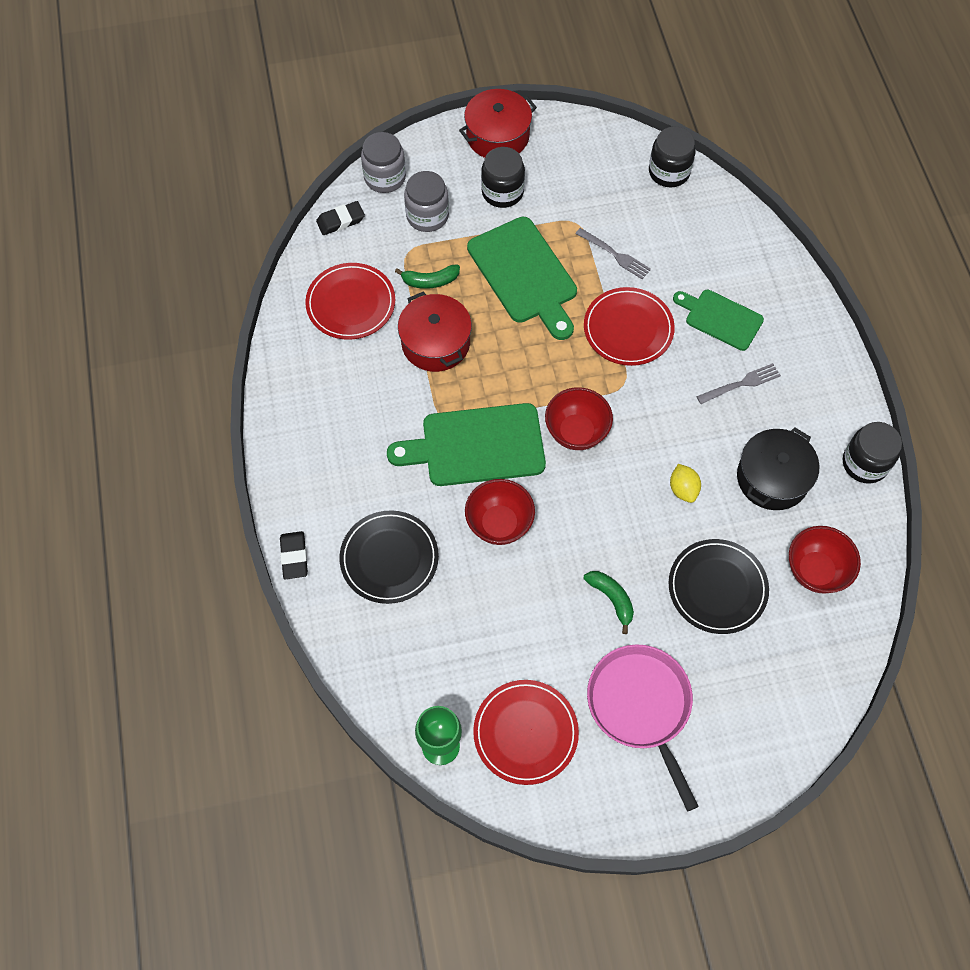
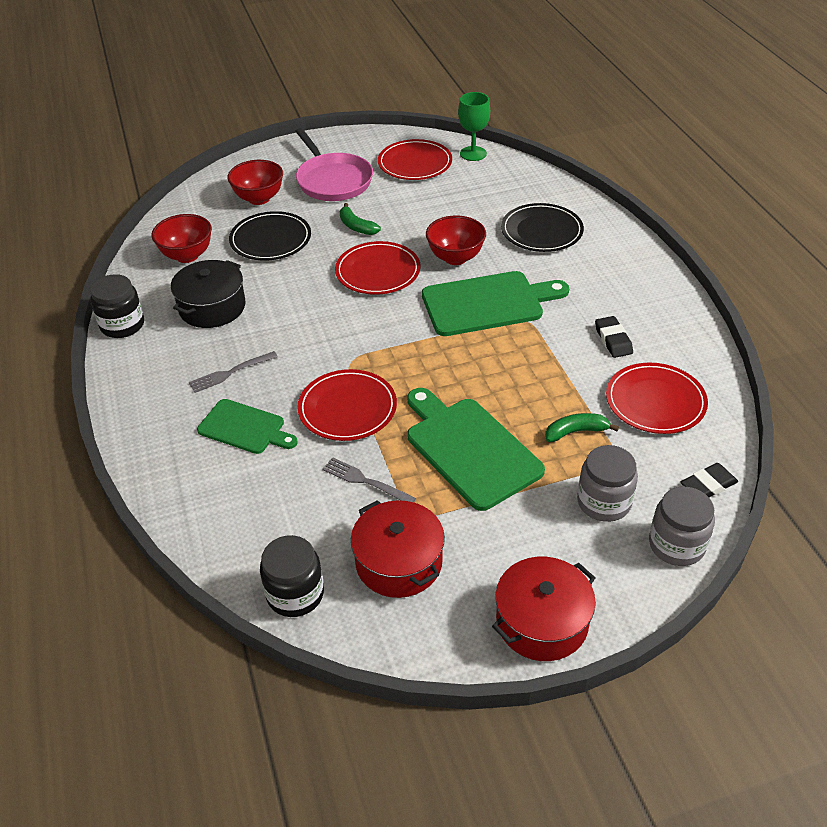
camera: 175 degrees right, 20 degrees down
(294, 556) = (619, 225): black eraser -> black eraser (613, 340)
(435, 343) = (551, 376): red pot -> red pot (399, 562)
(502, 192) = (516, 542): black jar -> none
(576, 432) = (395, 321): red bowl -> red bowl (259, 198)
(590, 512) = (378, 271): none -> red plate
(683, 489) = (295, 293): yellow lemon -> none

